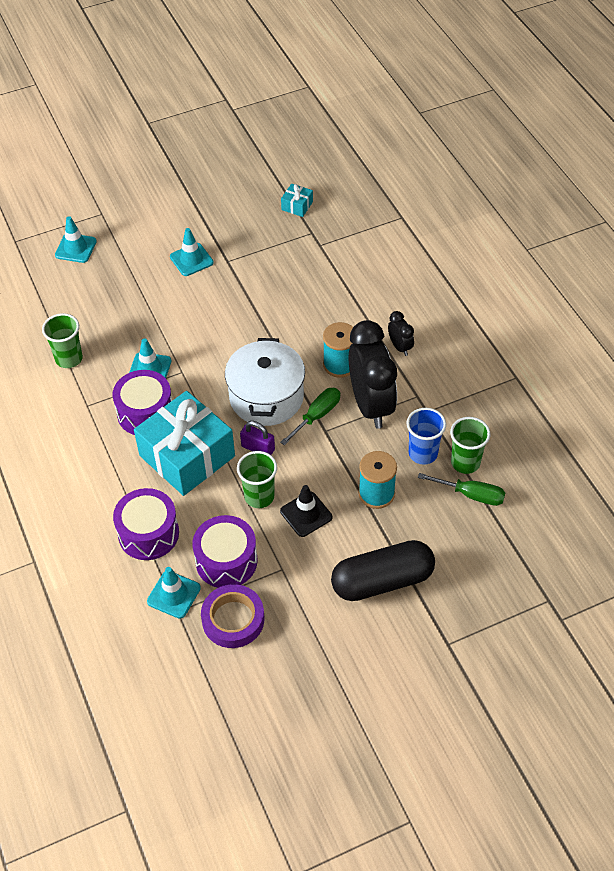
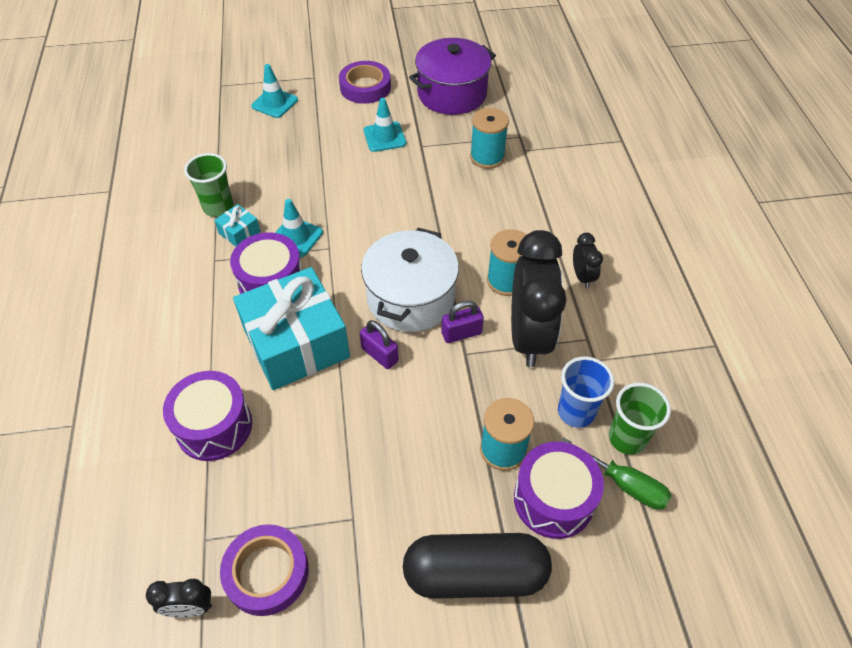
camera: 15 degrees right, 0 degrees up
(154, 214) = (365, 87): none -> purple tape
(174, 594) = (209, 515): turquoise traffic cone -> none
(187, 656) = (190, 608): none -> black clock
(226, 561) = (289, 488): purple drum -> purple drum (553, 499)
(237, 203) = (452, 94): none -> purple pot
(259, 497) = (359, 415): green cup -> none
(289, 259) = (487, 157): none -> turquoise spool
(297, 206) = (512, 108): turquoise gift -> turquoise gift (239, 232)
(306, 514) = (407, 453): black traffic cone -> none
(317, 416) = (461, 333): green screwdriver -> purple padlock

